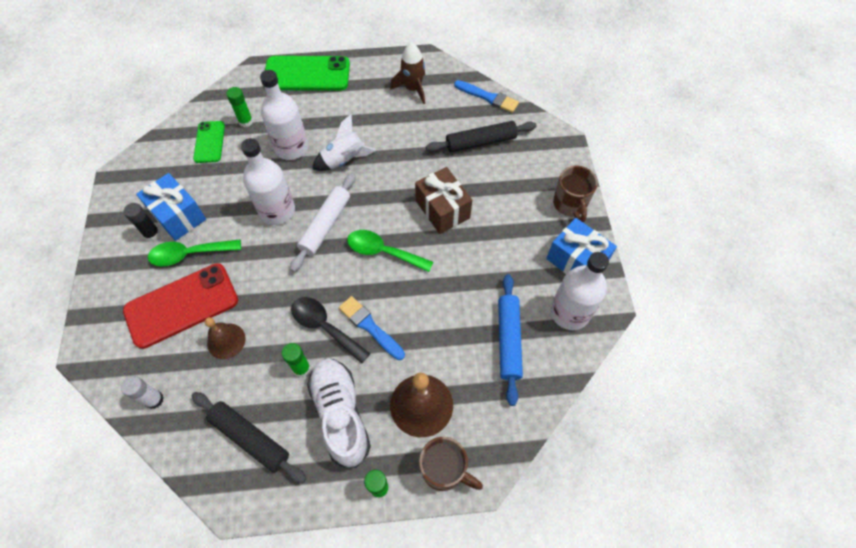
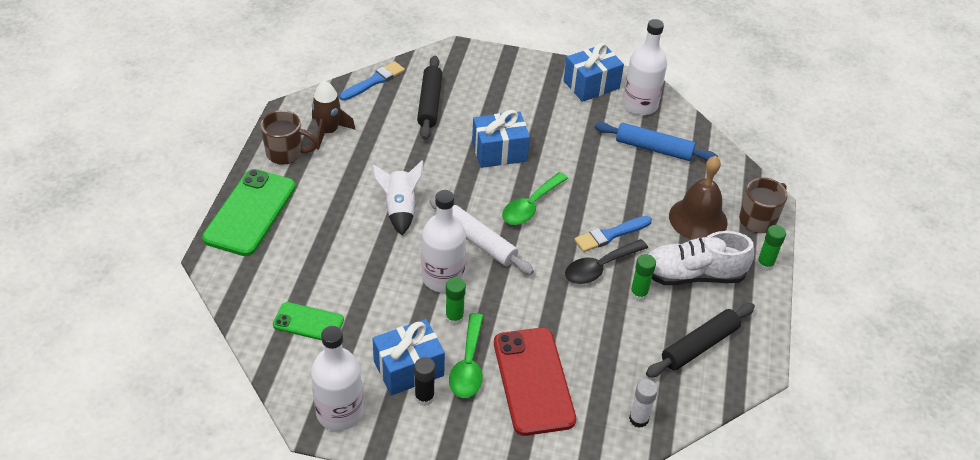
camera: 75 degrees left, 15 degrees down
(226, 341) = (589, 348): brown bell -> none
(246, 121) = (294, 282): green glue stick -> green glue stick (454, 317)
(291, 148) = (359, 249): white bottle -> white bottle (339, 412)
(442, 209) = (499, 152): brown gift -> blue gift
(570, 205) = (531, 69): brown mug -> brown mug (286, 153)

